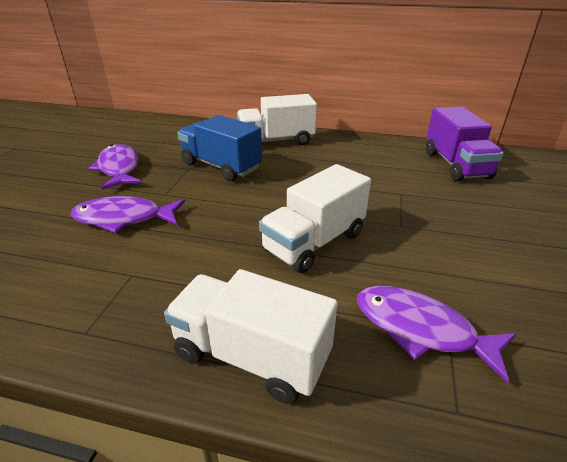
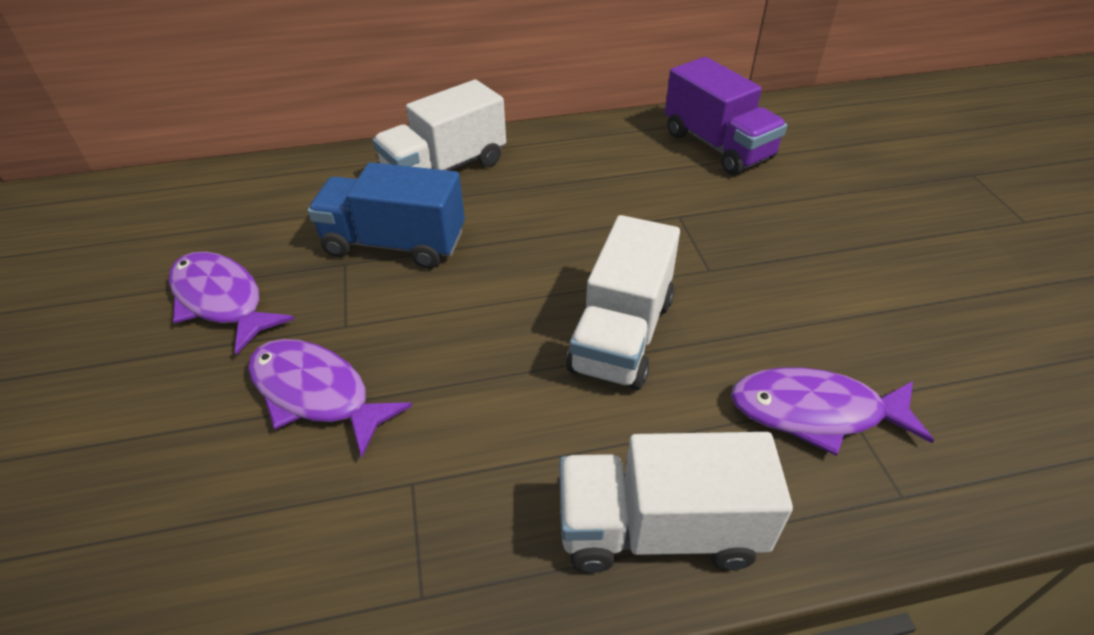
camera: 25 degrees left, 10 degrees up
(124, 218) = (316, 394): purple fish -> purple fish turned 60 degrees clockwise

